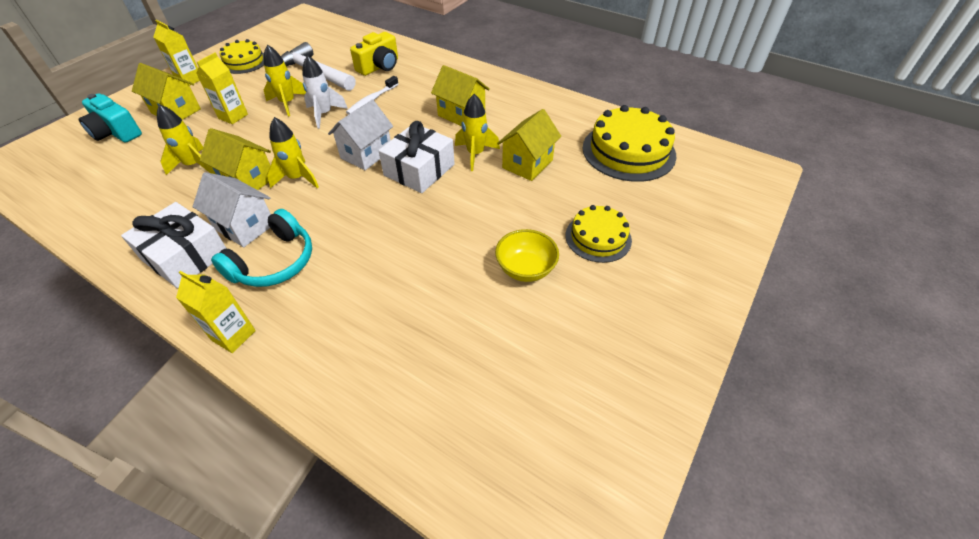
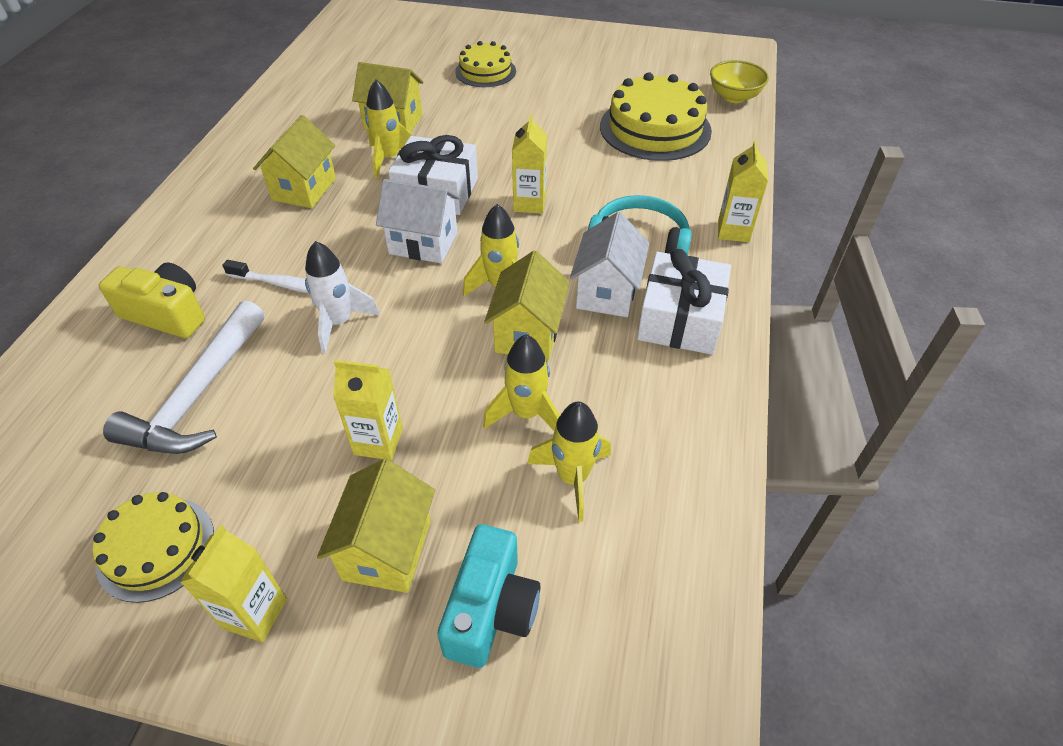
camera: 110 degrees left, 0 degrees up
(288, 103) = (317, 384): yellow rocket -> yellow rocket (572, 478)
(370, 214) = (529, 203): none -> yellow carton
(525, 269) = (545, 99): yellow bowl -> yellow bowl (734, 97)
(628, 151) = (346, 69): yellow cake -> yellow cake (655, 128)

